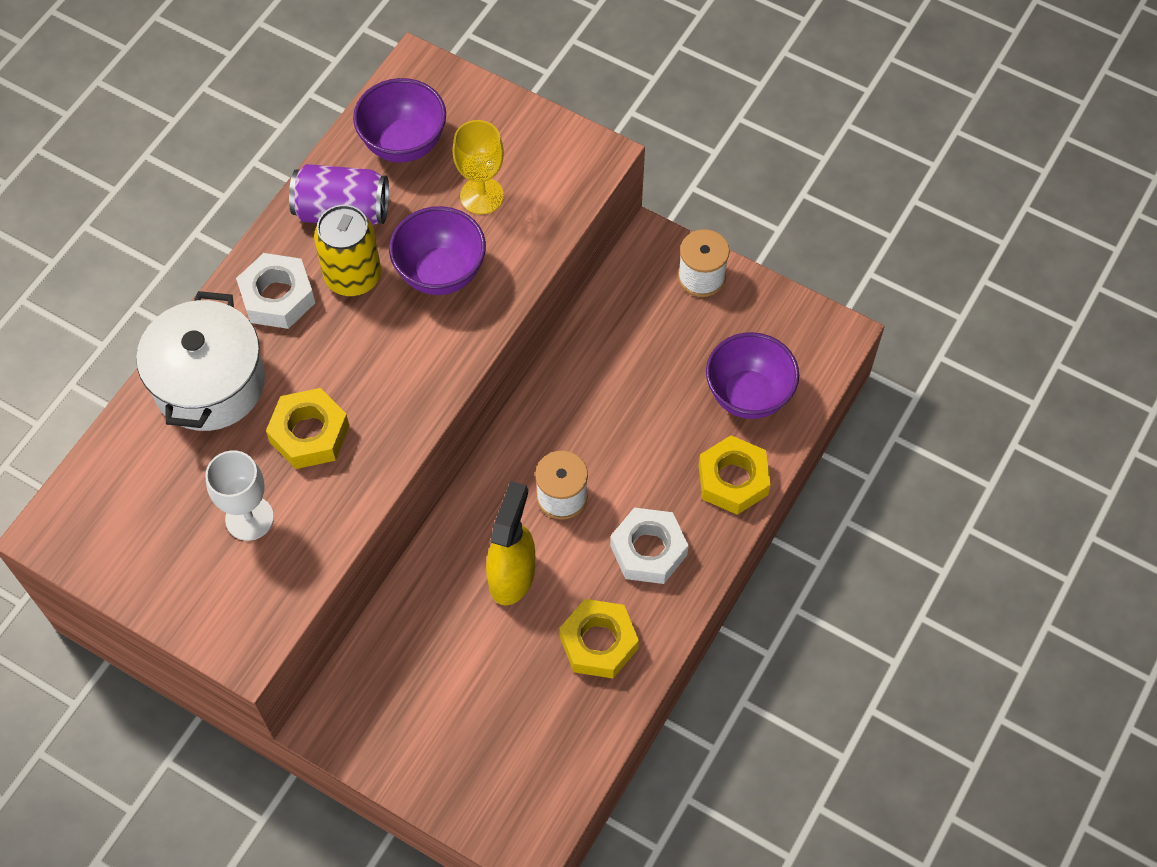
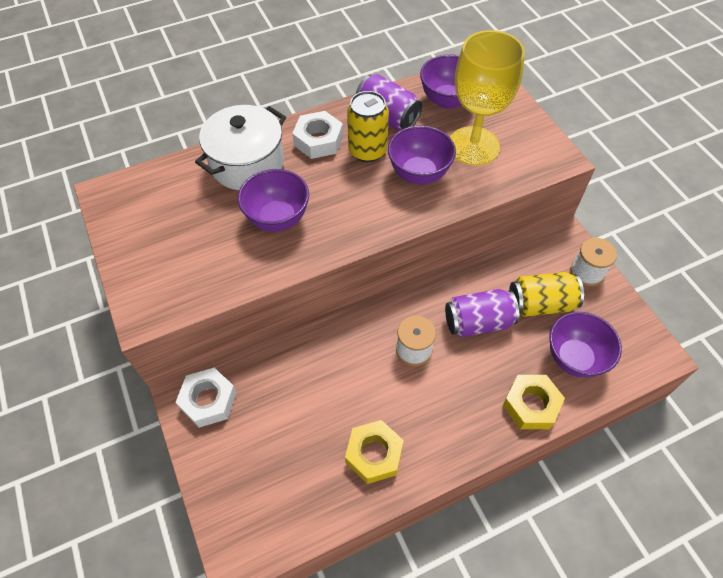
camera: 35 degrees right, 5 degrees down
(249, 518) = (208, 245): white goblet -> none
(309, 434) = (278, 219): yellow nut -> purple bowl
(482, 196) = (473, 146): yellow goblet -> yellow goblet, size x1.73
(512, 575) = (351, 378): yellow spray bottle -> none
(614, 417) = (478, 322): none -> purple can
(648, 550) = (445, 415): white nut -> white nut (208, 400)
(672, 350) = (540, 304): none -> yellow can

